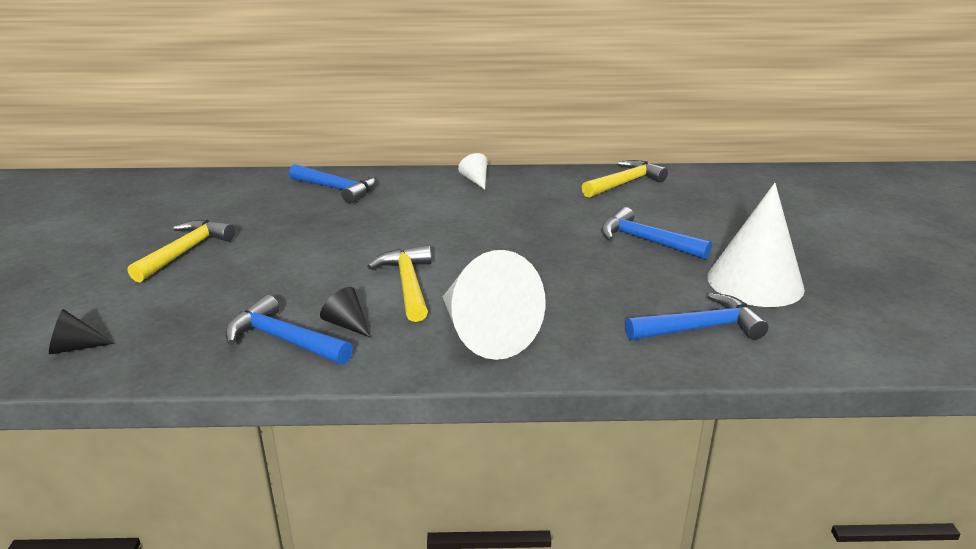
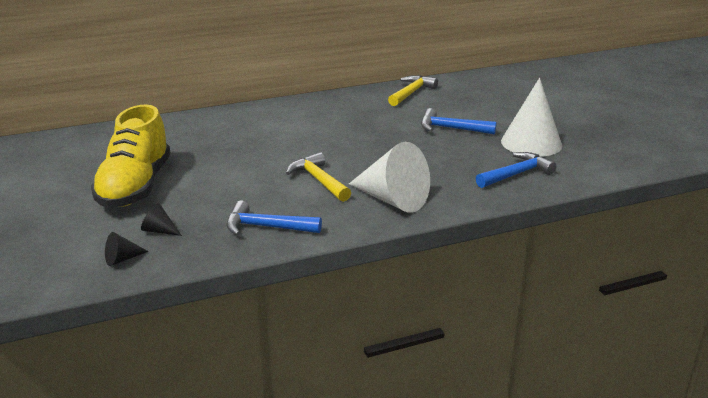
camera: 20 degrees left, 0 degrees up
(185, 251) = (135, 186): yellow hammer -> yellow shoe
(337, 189) = (208, 126): blue hammer -> none
(347, 324) = (300, 211): black cone -> black cone (159, 231)
(475, 180) = (306, 105): white cone -> none

